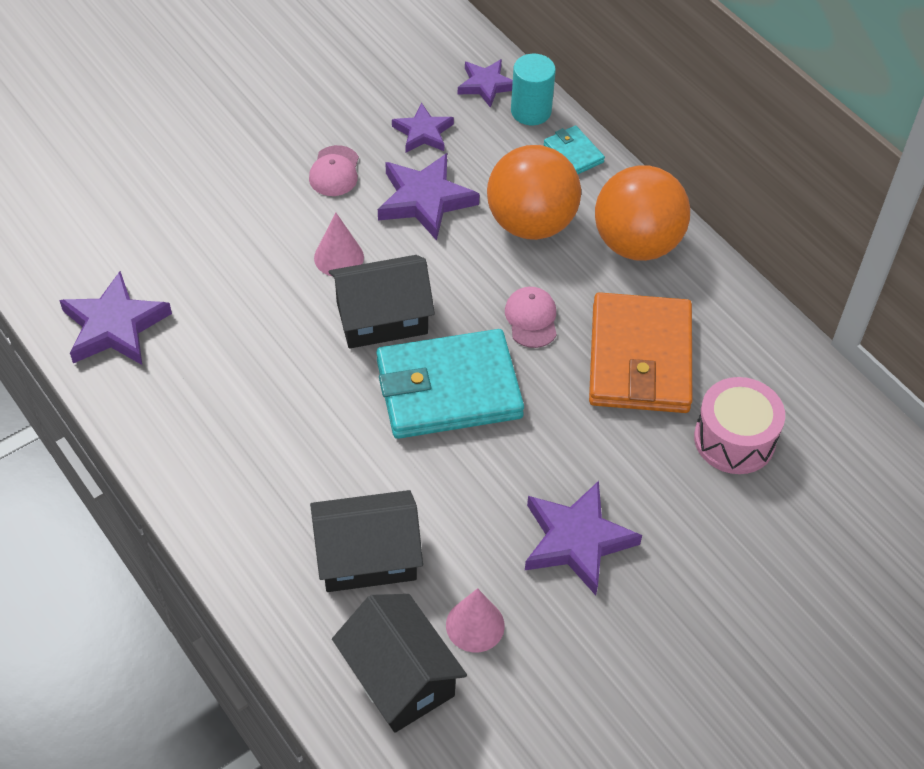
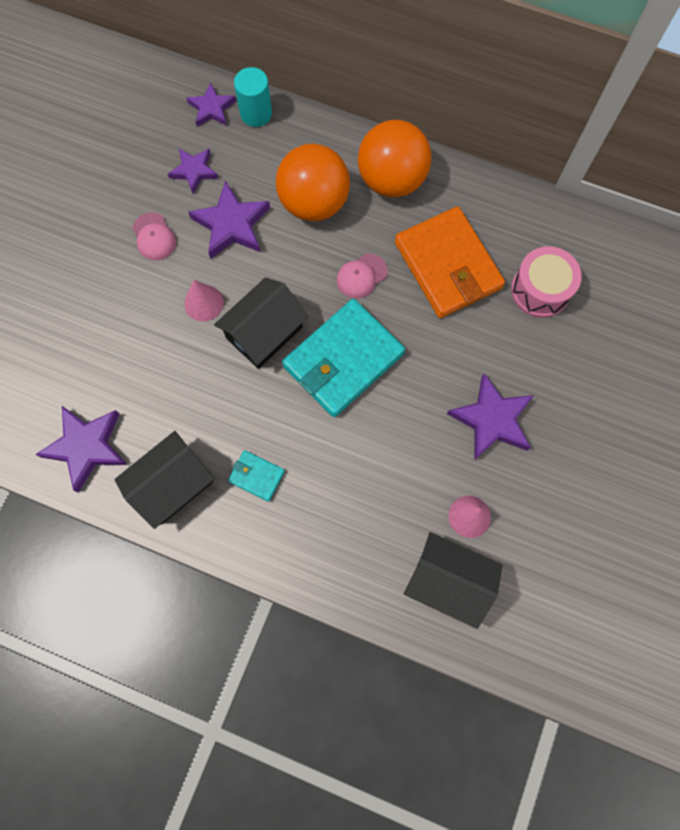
camera: 30 degrees left, 20 degrees up
(367, 557) = (373, 512): black house -> black house (172, 485)
(531, 319) = (361, 276): pink cap -> pink cap turned 90 degrees counterclockwise
(573, 153) = (306, 132): turquoise wallet -> turquoise wallet (256, 476)

